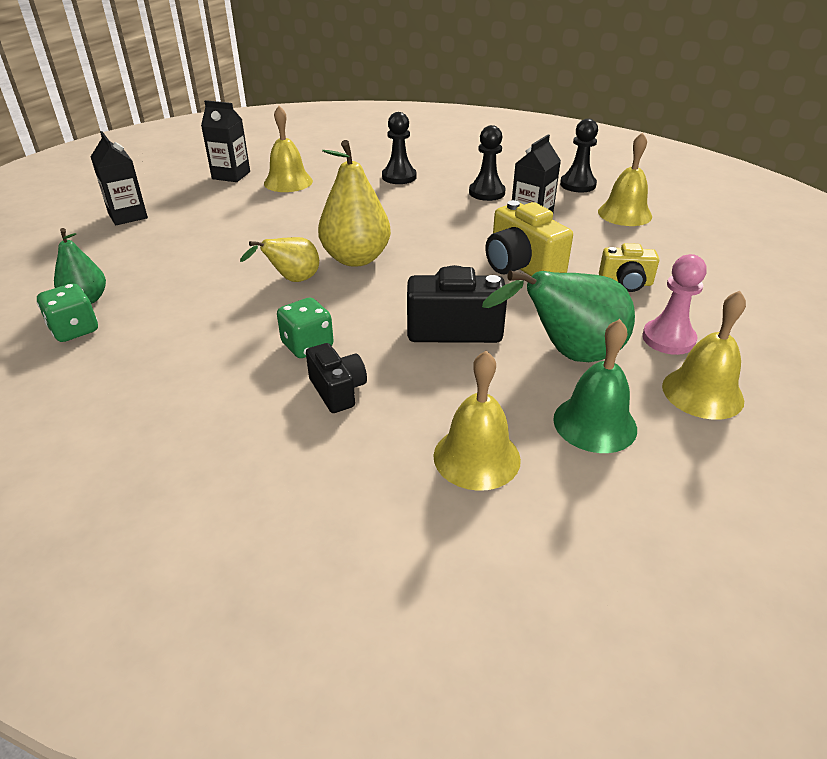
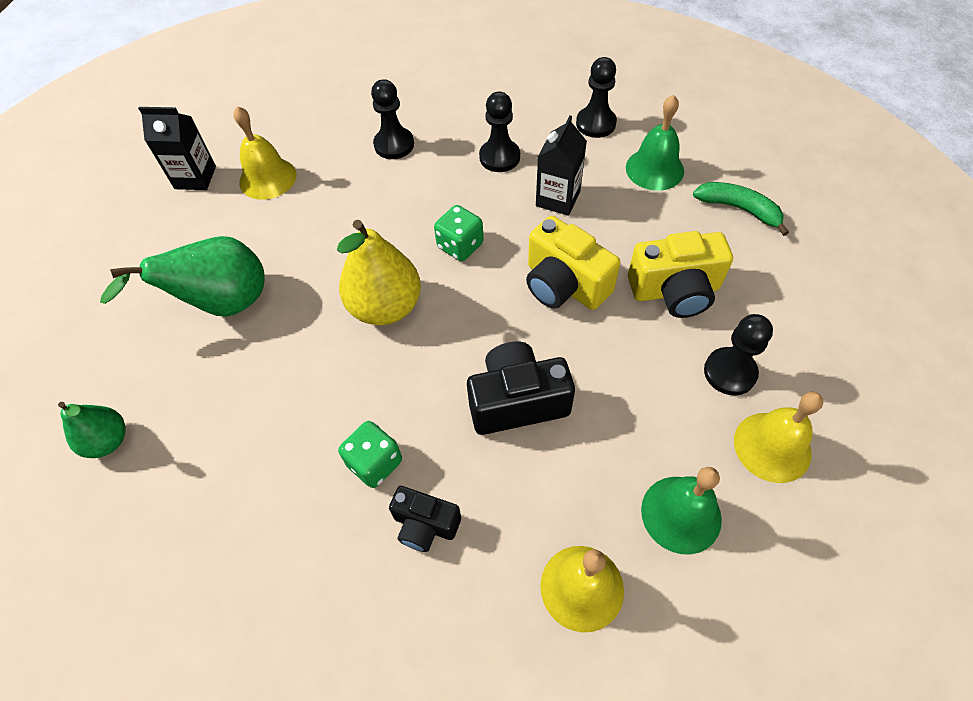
camera: 10 degrees left, 20 degrees up
(74, 330) = (115, 494): green dice -> green dice (460, 246)
(128, 216) = (98, 280): black carton -> none
(292, 280) = (326, 359): yellow pear -> none
(337, 391) = (425, 525): black camera -> black camera turned 150 degrees clockwise
(568, 355) = (638, 418): green pear -> green pear (222, 304)
(624, 214) = (654, 169): yellow bell -> green bell
(625, 283) = (675, 291): yellow camera -> yellow camera, size x1.63
(668, 339) = (730, 372): pink pawn -> black pawn
(699, 244) = (739, 209): none -> green banana

